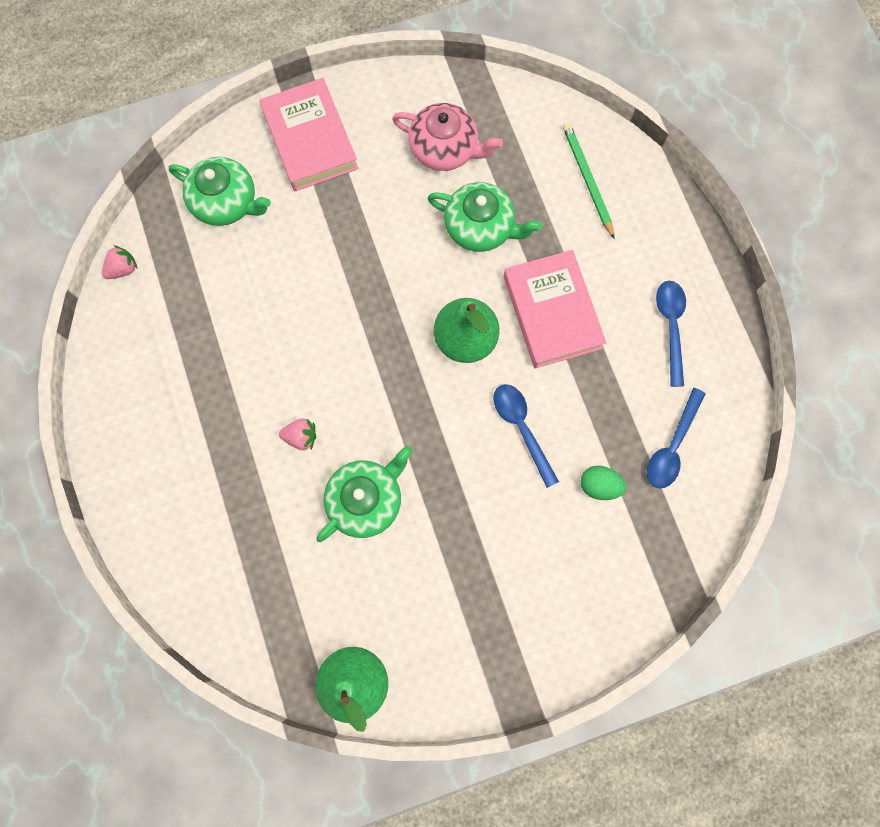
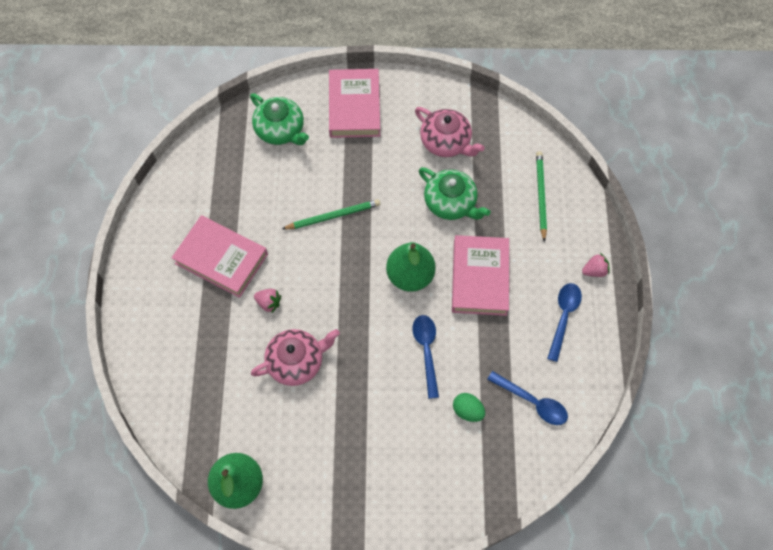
camera: 20 degrees right, 10 degrees down
(123, 269) = (194, 151): pink strawberry -> pink strawberry (594, 270)
(217, 400) = (221, 259): none -> pink book
(338, 295) = (333, 216): none -> green pencil
(366, 499) = (296, 361): green teapot -> pink teapot
(672, 446) = (532, 402): blue spoon -> blue spoon turned 105 degrees counterclockwise

